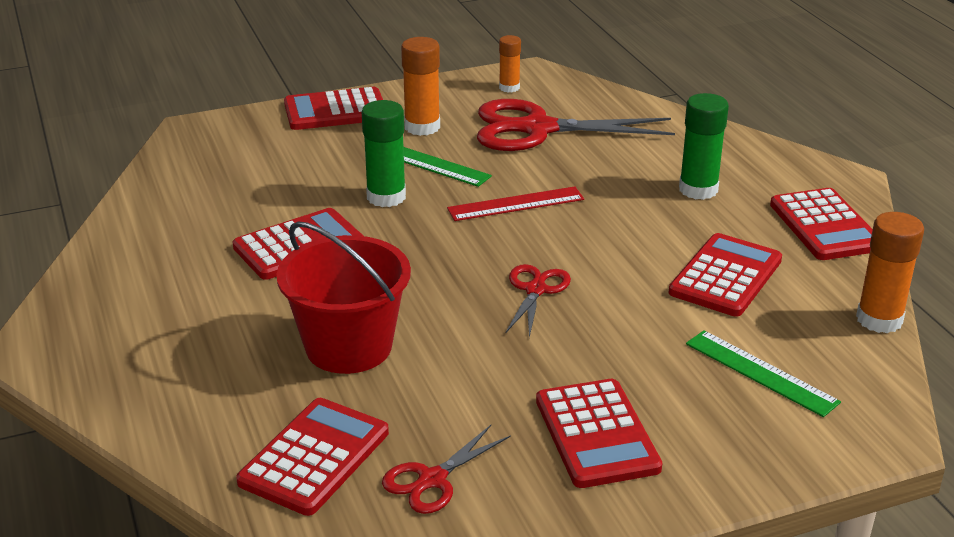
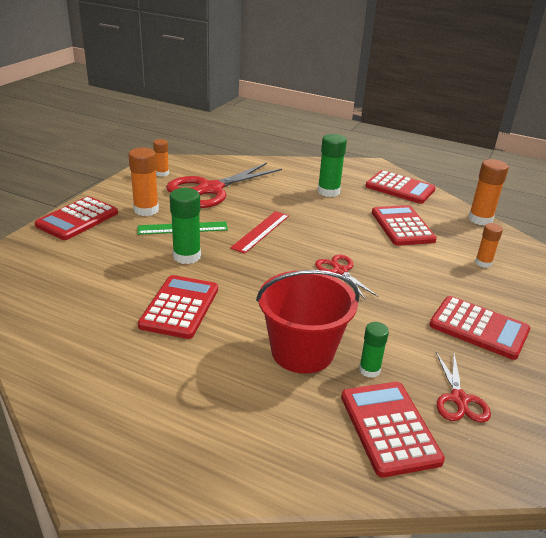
camera: 45 degrees left, 0 degrees up
(386, 400) = (369, 370): none -> green glue stick
(761, 372) = (483, 263): green ruler -> orange glue stick

